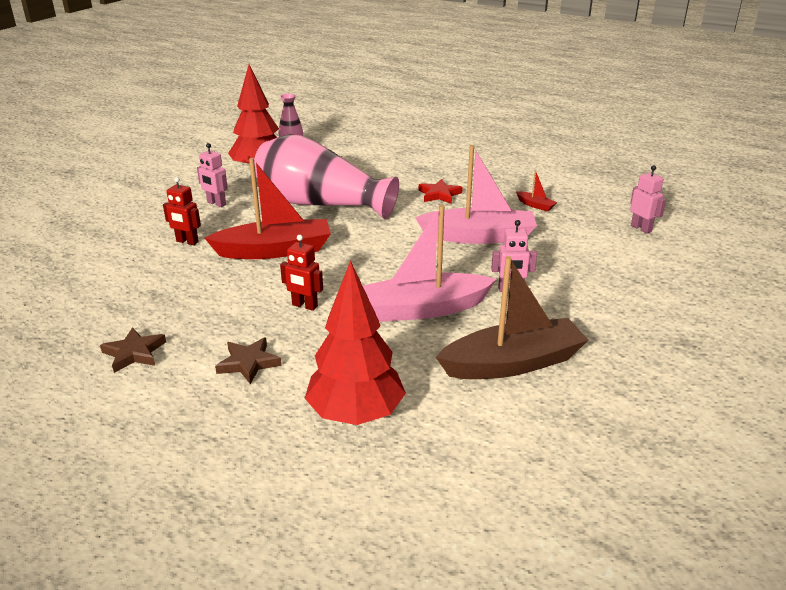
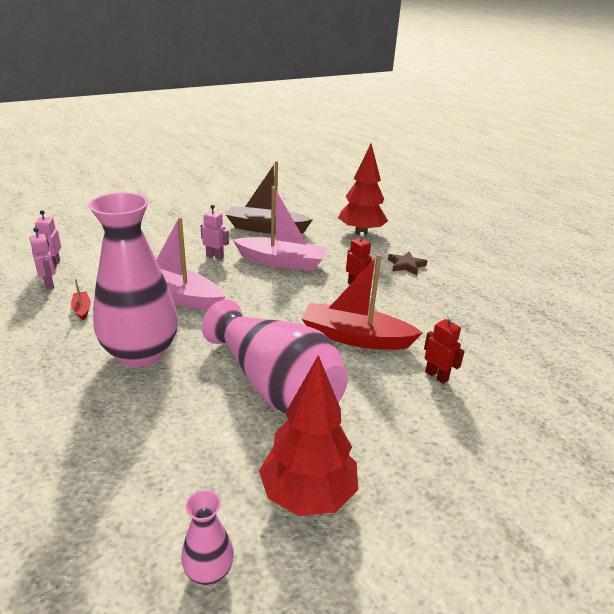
camera: 155 degrees left, 0 degrees up
(134, 353) = (477, 289): brown star -> none
(216, 203) = (394, 431): pink robot -> pink robot (49, 284)
(439, 194) = (141, 353): red star -> pink vase

